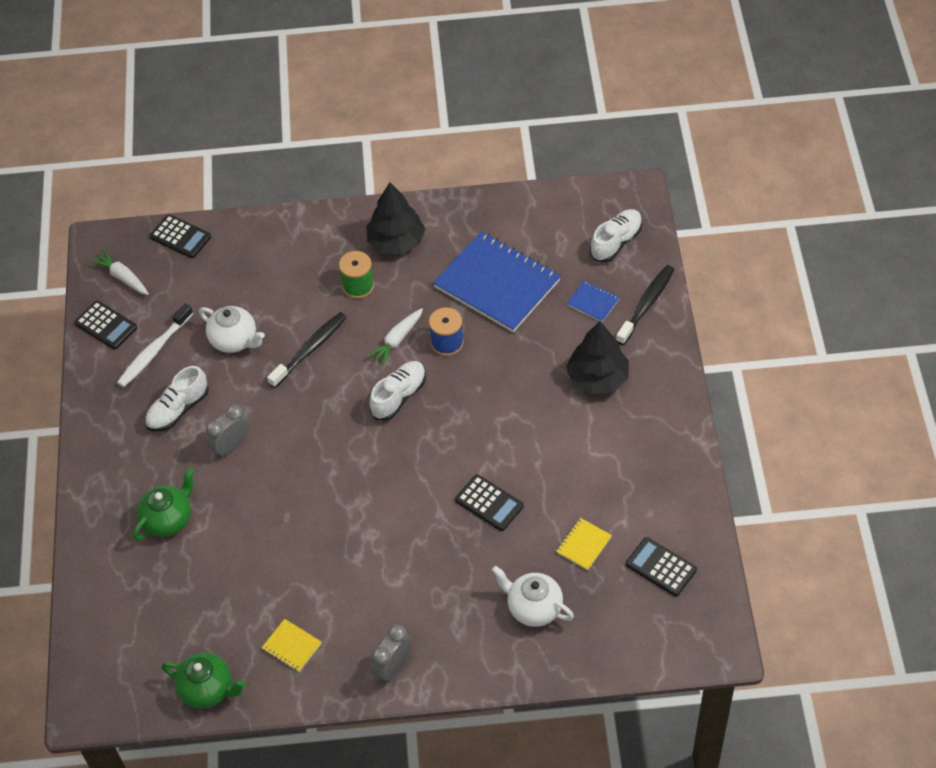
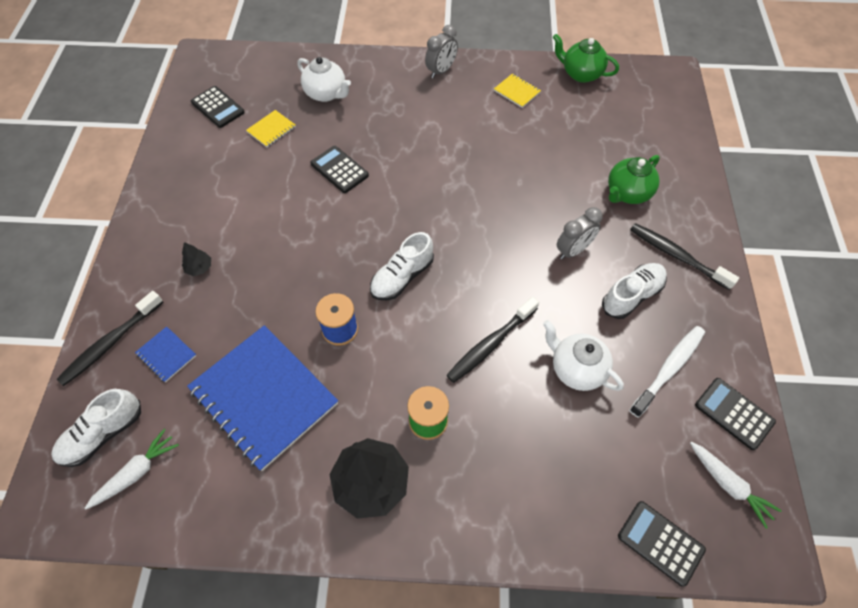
camera: 175 degrees left, 5 degrees up
(127, 455) = (676, 256): none -> black toothbrush
(397, 340) = (393, 341): white carrot -> white carrot (136, 473)
(597, 378) = (199, 268): black tree -> black tree, size x0.45

